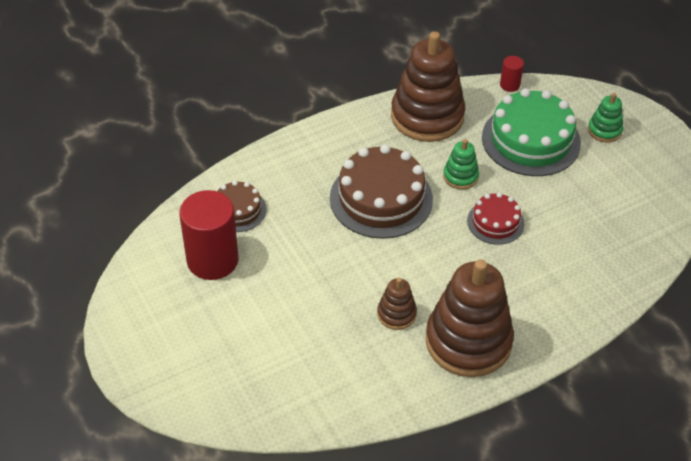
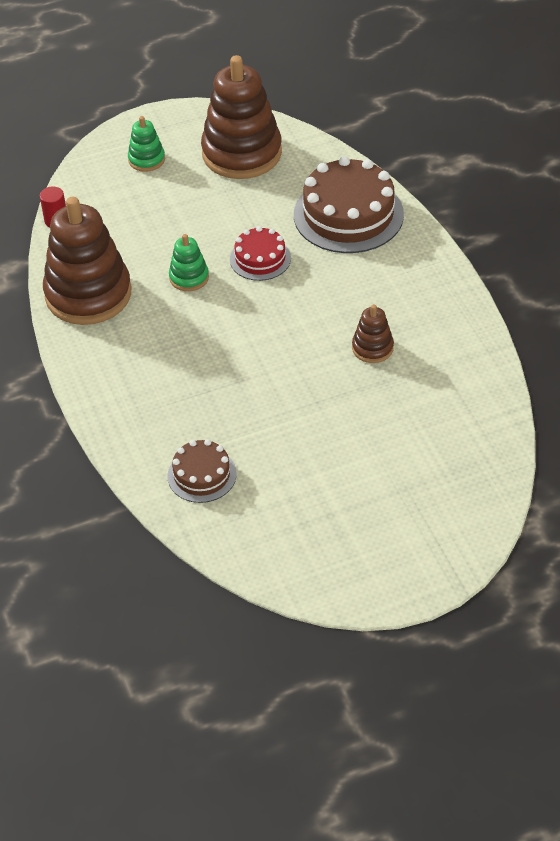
camera: 80 degrees left, 0 degrees up
(212, 260) = (276, 501): red cylinder -> none
(381, 198) = (209, 346): brown cake -> brown cake (348, 215)
(468, 341) = (412, 298): brown stacking toy -> brown stacking toy (242, 153)
(531, 140) = (147, 216): green cake -> none

